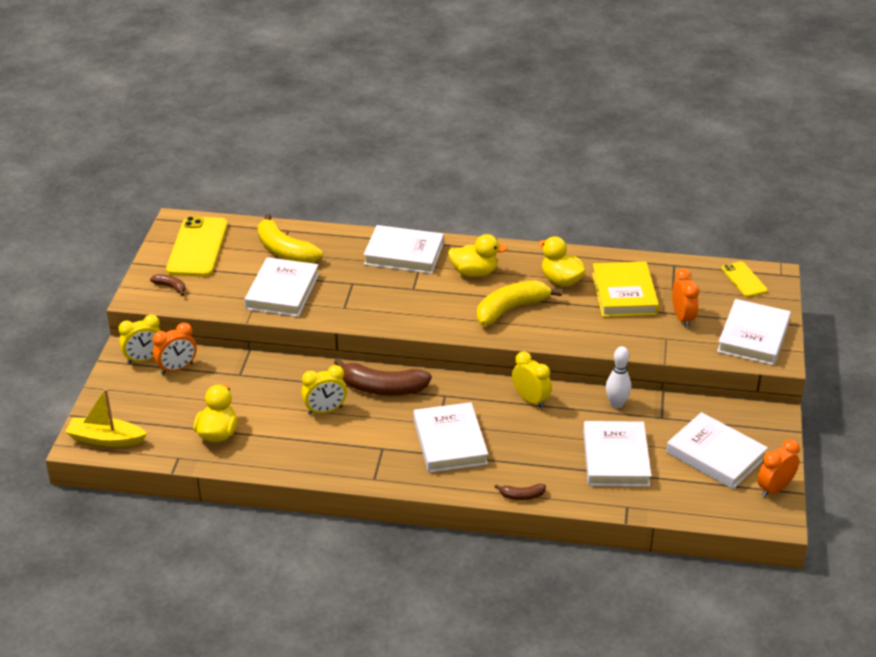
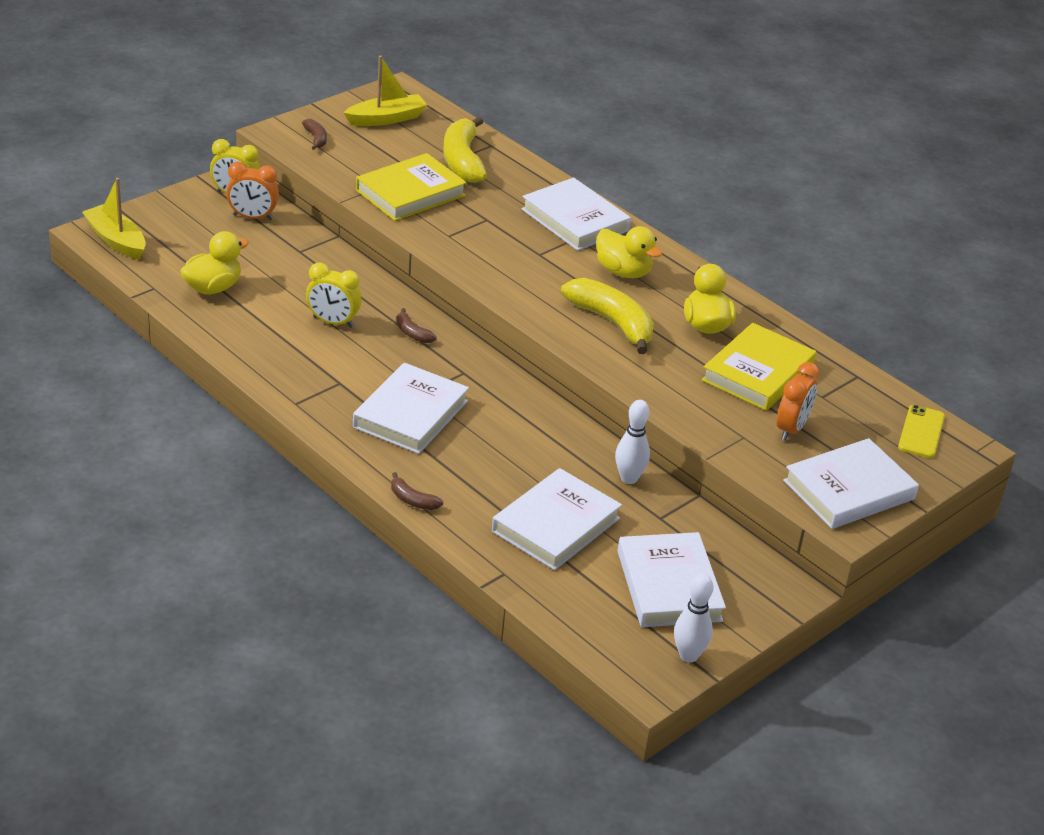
camera: 35 degrees right, 0 degrees up
(198, 247) = (386, 119): yellow phone -> yellow boat
(282, 291) = (410, 193): white book -> yellow book
(382, 388) = (412, 333): brown banana -> brown banana, size x0.47
(510, 309) = (612, 322): yellow banana -> yellow banana turned 45 degrees clockwise
(530, 400) = (544, 424): yellow clock -> none
(774, 489) = (688, 655): orange clock -> white bowling pin

